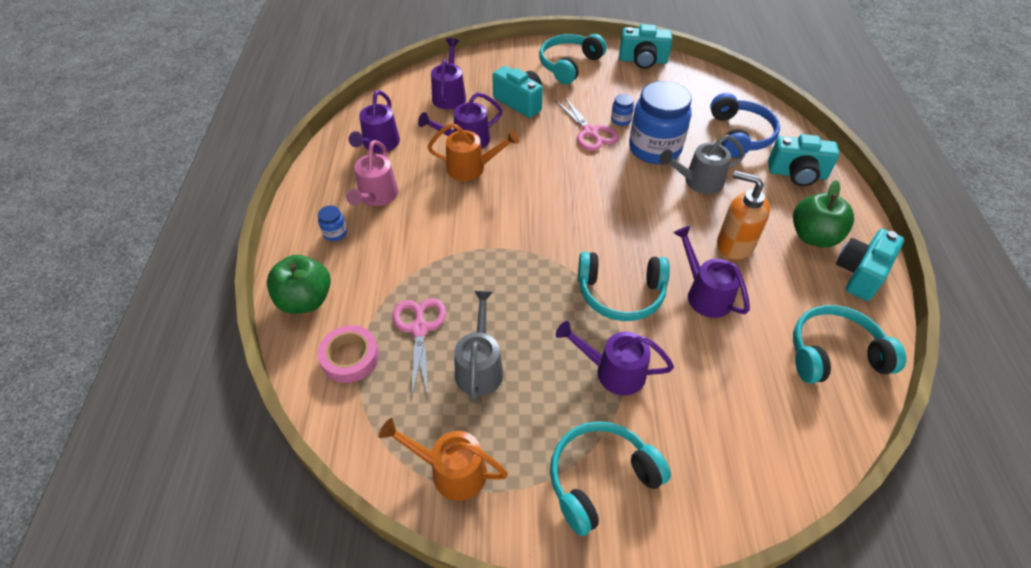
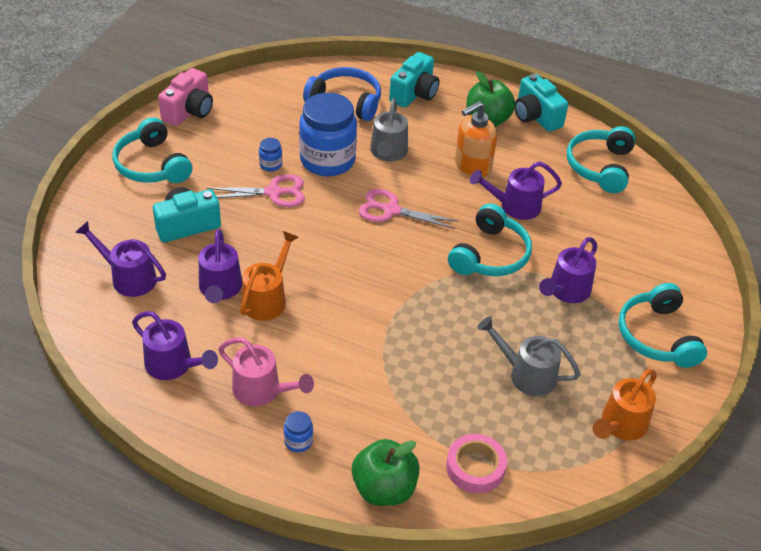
camera: 70 degrees left, 5 degrees down
(420, 329) = (465, 404): pink scissors -> pink scissors (391, 210)
(643, 60) = (189, 111): turquoise camera -> pink camera

